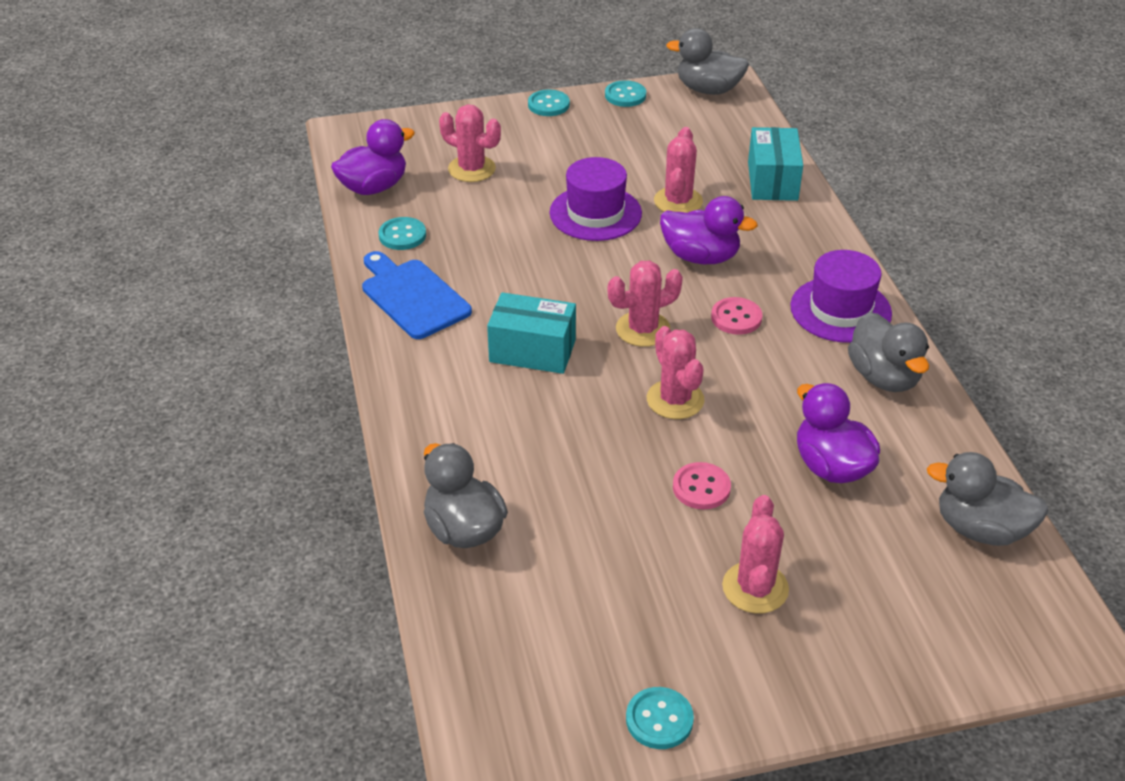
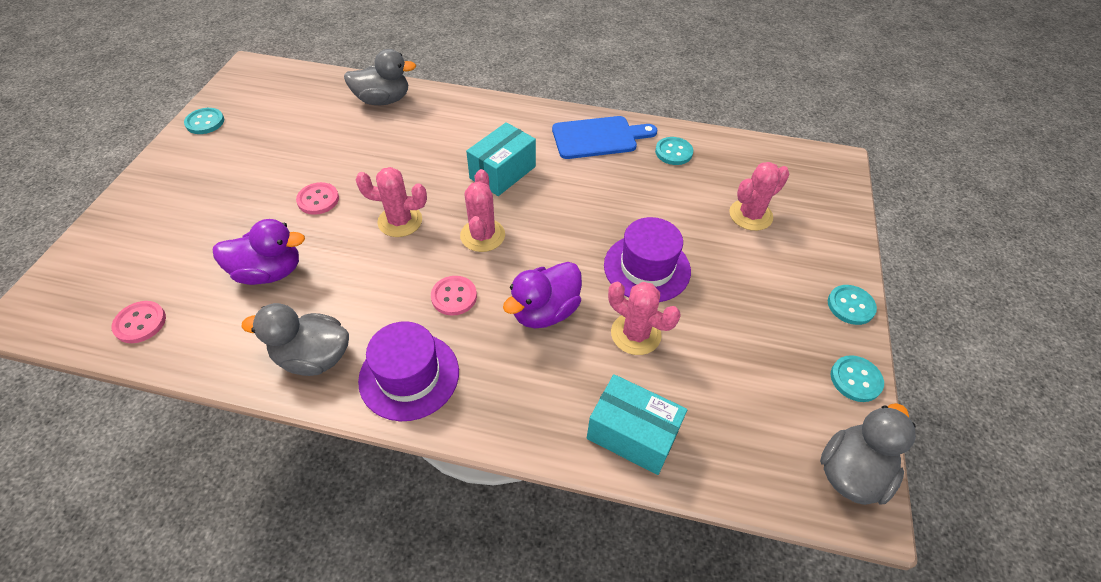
camera: 115 degrees right, 10 degrees up
(373, 187) = (745, 155): purple duck -> none
(755, 588) = (230, 189): pink cactus -> none
(980, 529) = (140, 323): grey duck -> pink button

